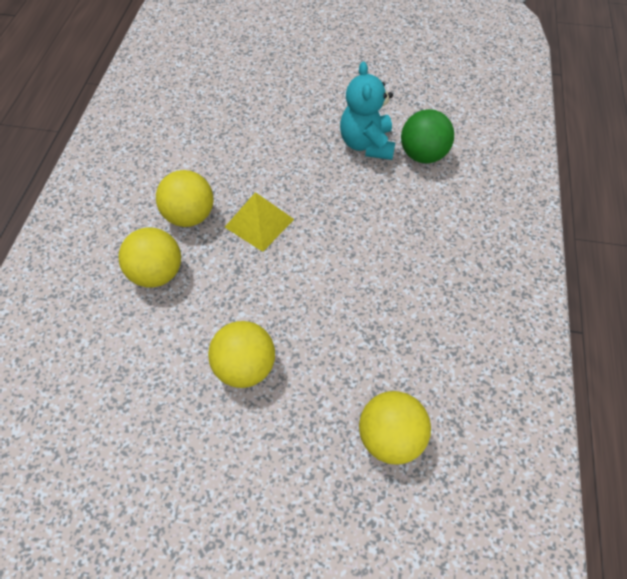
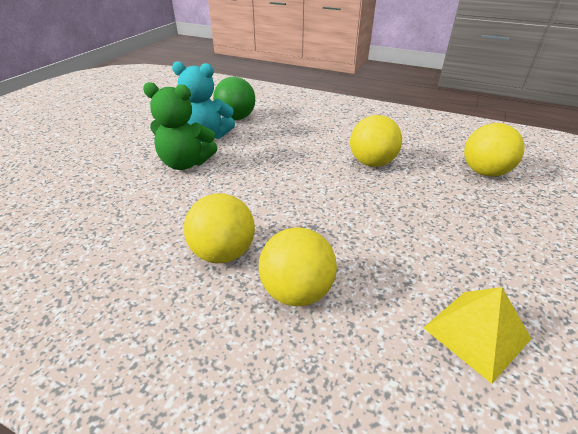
camera: 75 degrees left, 20 degrees down
(245, 366) = (427, 235): yellow ball -> yellow ball (372, 163)
(259, 223) = (260, 204): yellow pyramid -> yellow pyramid (476, 333)
(309, 147) = (186, 163): none -> green teddy bear

